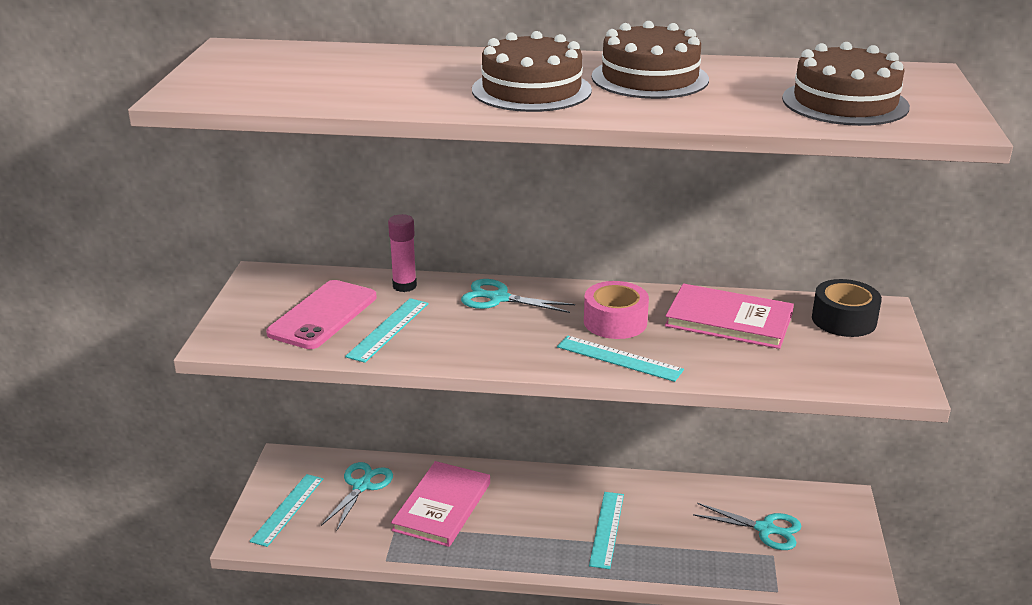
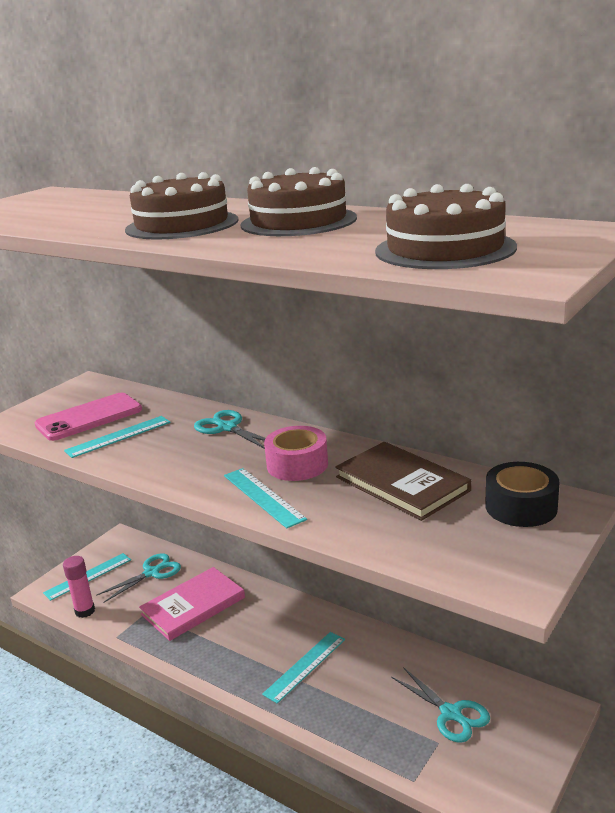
camera: 30 degrees right, 5 degrees down
(404, 286) = (170, 406): pink glue stick -> pink glue stick (85, 611)
(729, 320) = (402, 484): pink book -> brown book

